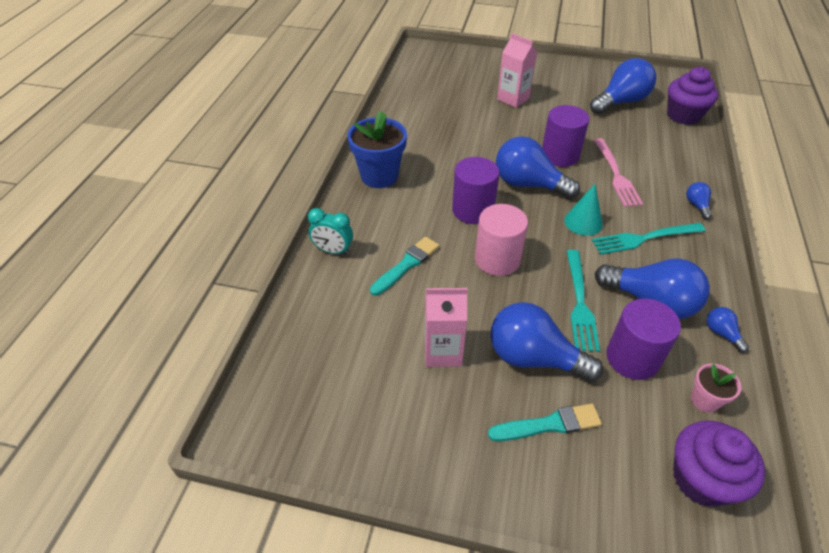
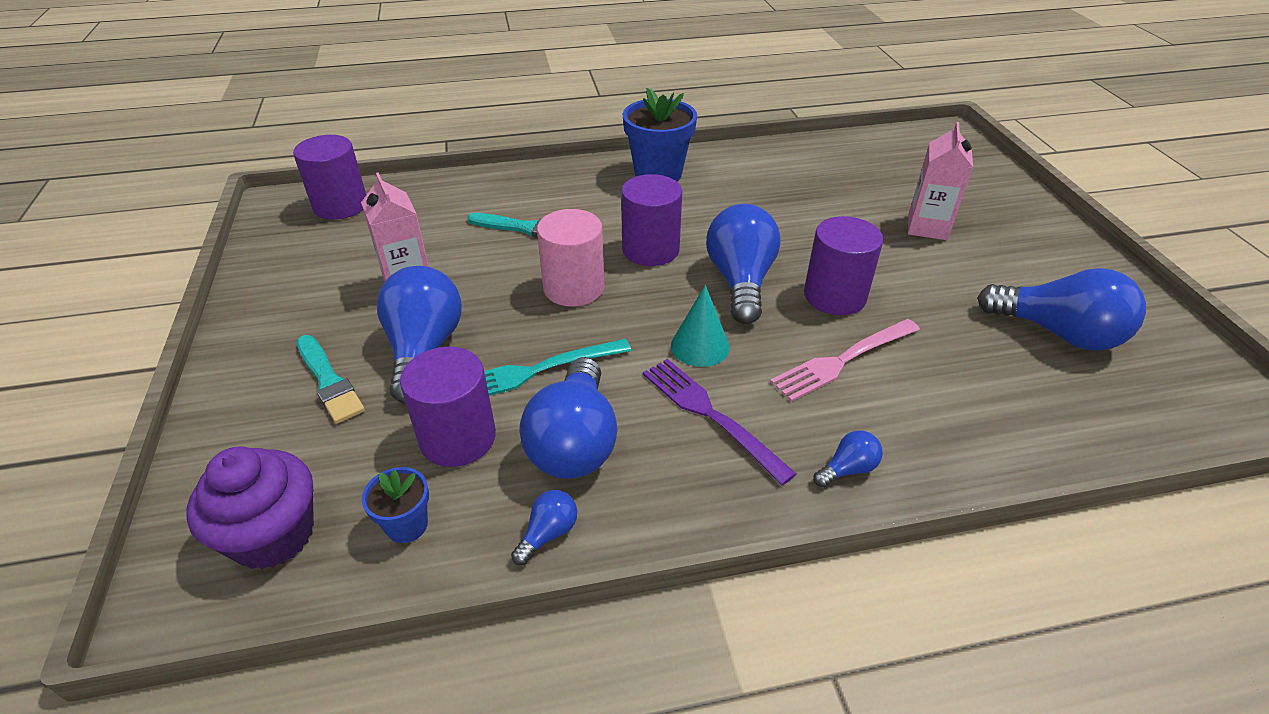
camera: 65 degrees right, 5 degrees down
(286, 379) = (340, 205): none -> purple cylinder
(333, 251) = (518, 181): turquoise clock -> none
(644, 238) = (710, 415): turquoise fork -> purple fork
(683, 115) = (1115, 419): purple cupcake -> none
(704, 400) = (407, 525): pink flower pot -> blue flower pot

